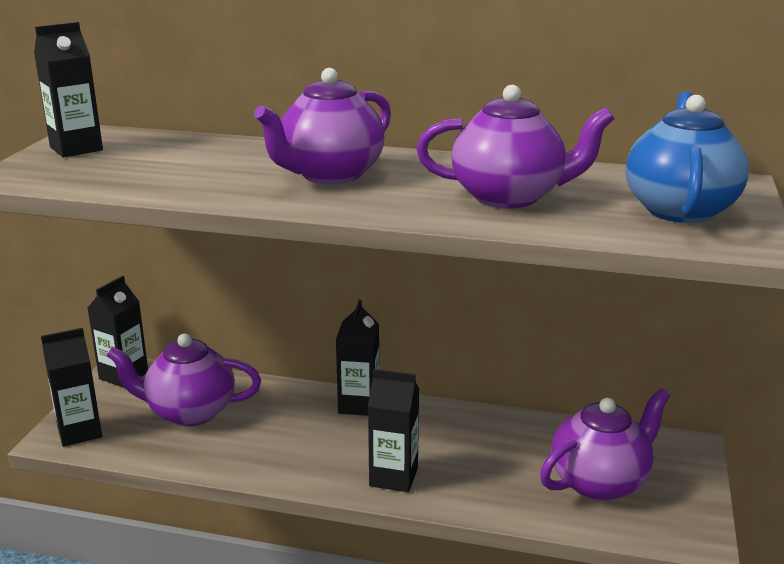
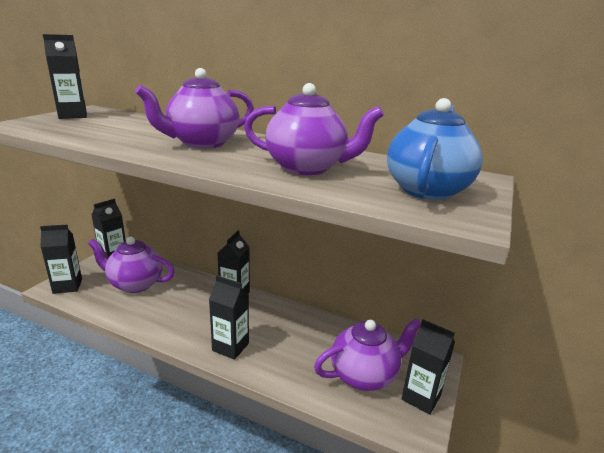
camera: 10 degrees right, 0 degrees up
(685, 496) = (421, 397): none -> black carton

